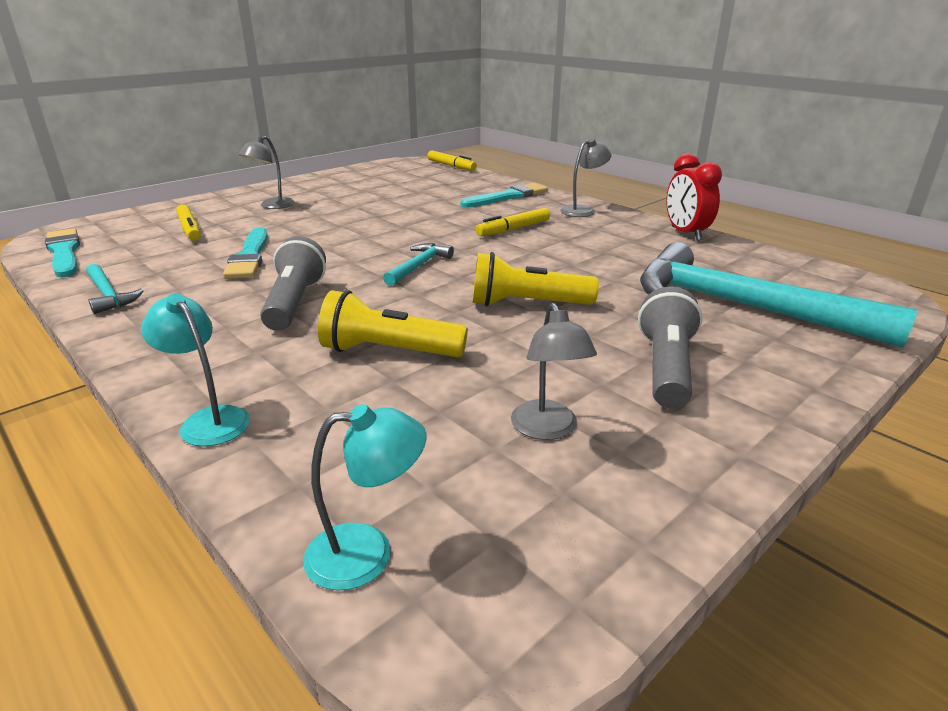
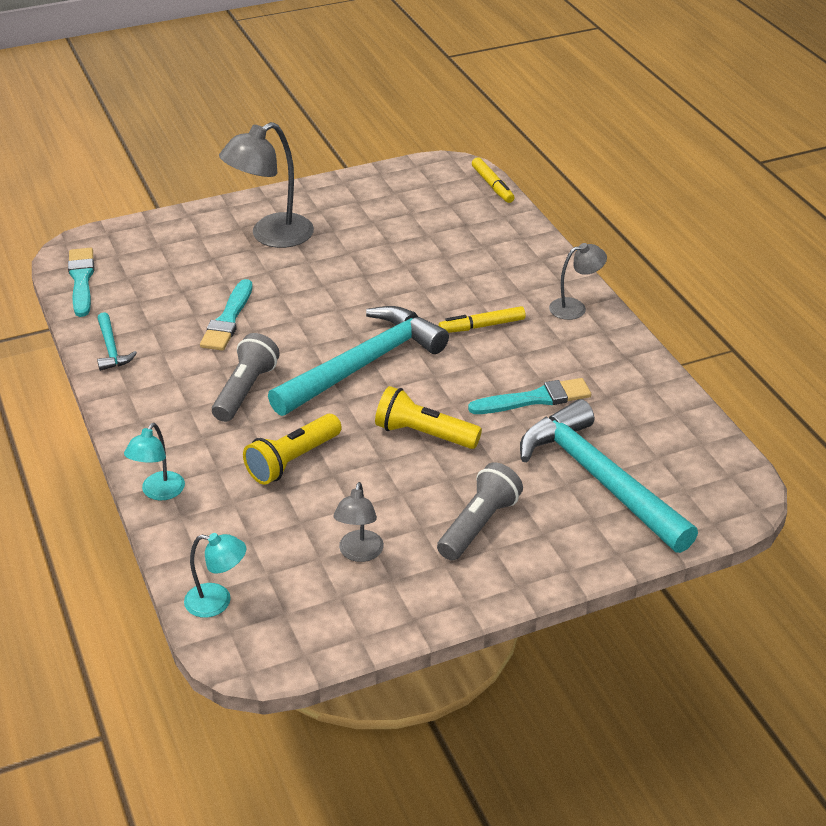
camera: 20 degrees right, 10 degrees up
(190, 229) = (188, 264): yellow marker -> none
(208, 419) = (159, 492): turquoise lamp -> turquoise lamp turned 135 degrees counterclockwise
(272, 206) = (271, 236): grey lamp -> grey lamp, size x1.80
(389, 351) = (293, 461): yellow flashlight -> yellow flashlight turned 75 degrees counterclockwise
(419, 266) = (363, 365): turquoise hammer -> turquoise hammer, size x2.28
(507, 197) = (514, 265): turquoise brush -> turquoise brush (535, 399)
(686, 233) = (647, 369): red clock -> none

